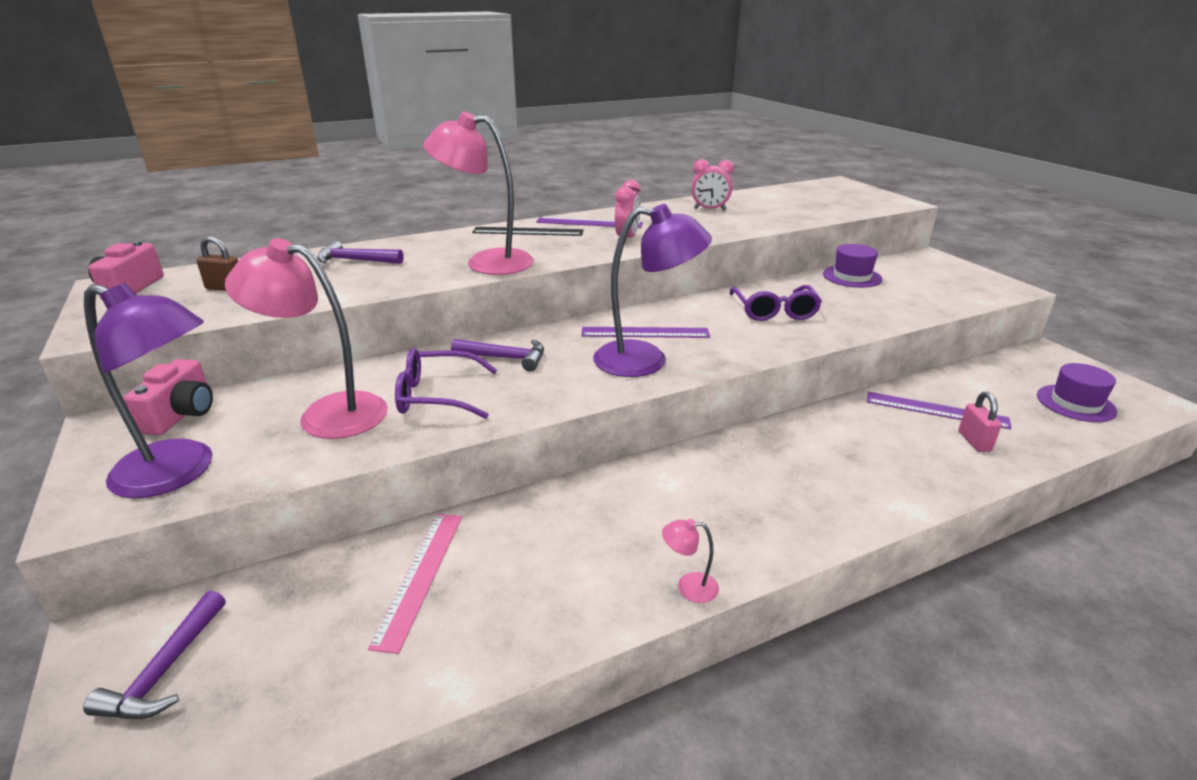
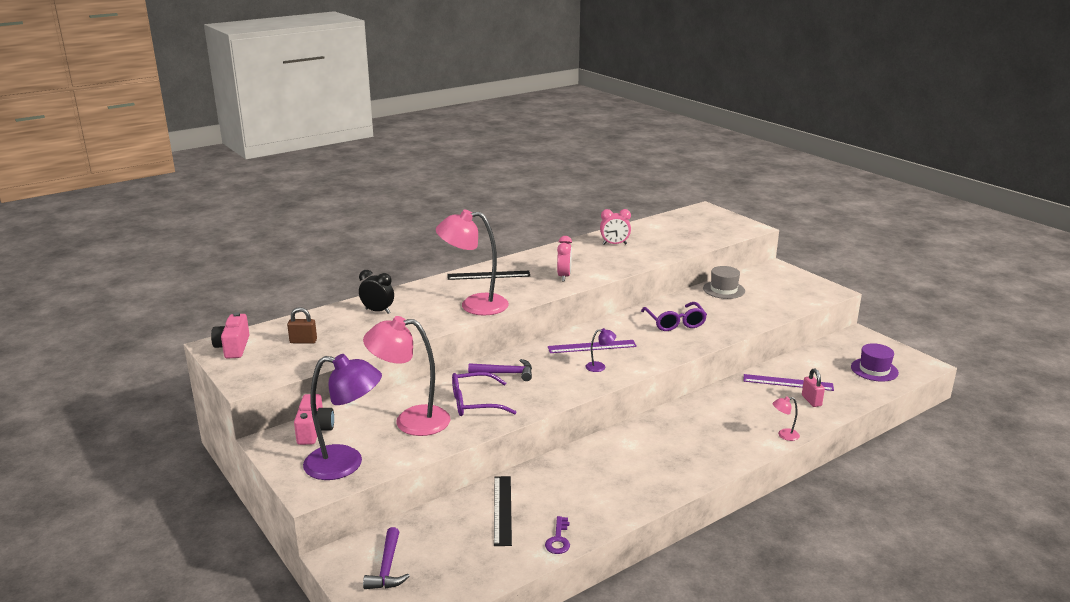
camera: 10 degrees left, 5 degrees down
(355, 260) = (378, 311): purple hammer -> black clock
(420, 576) = (502, 510): pink ruler -> black ruler
(486, 652) = (558, 539): none -> purple key
(589, 223) = (530, 263): purple ruler -> none
(646, 360) = (600, 367): purple lamp -> purple lamp, size x0.41
(688, 587) = (657, 498): pink lamp -> pink lamp (784, 435)
(852, 276) = (723, 290): purple hat -> grey hat

